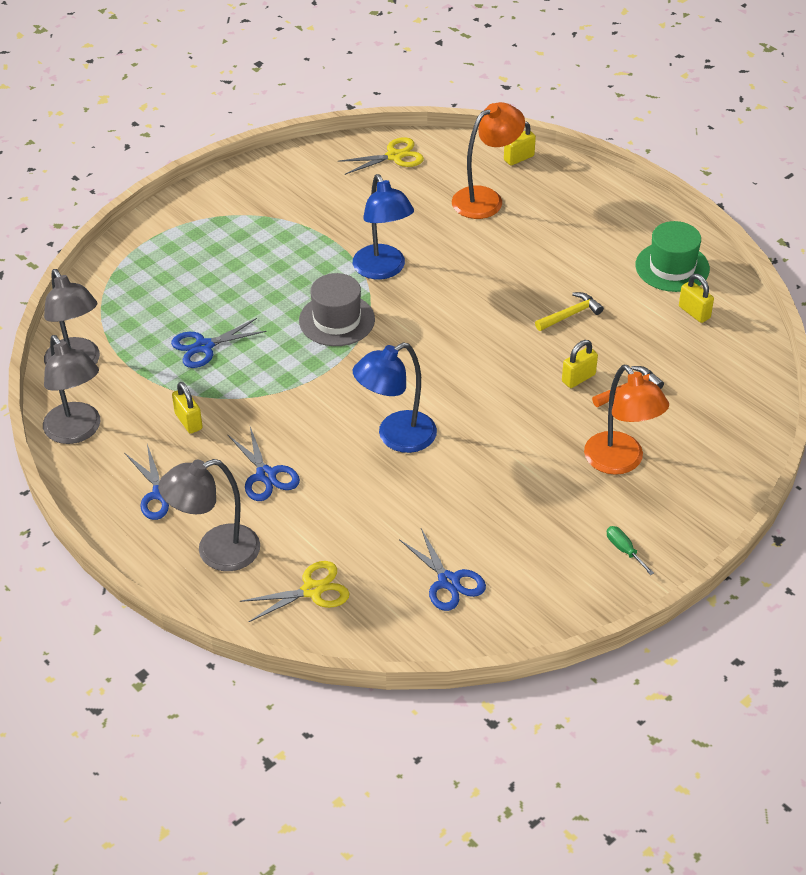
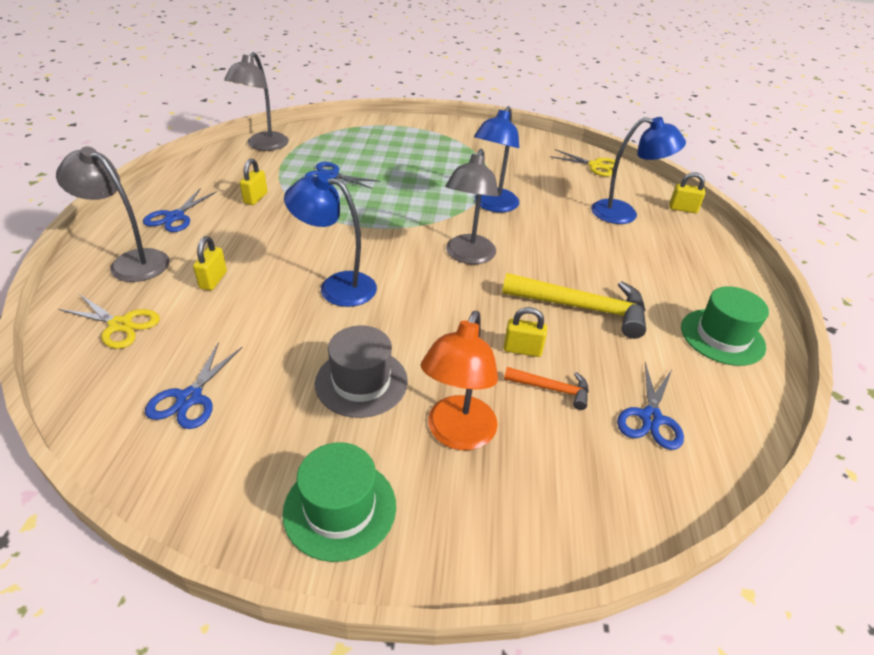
camera: 45 degrees right, 5 degrees down
(77, 432) = (205, 167): grey lamp -> grey lamp (468, 256)
(266, 475) = (233, 248): blue scissors -> blue scissors (650, 418)
(337, 320) = (420, 209): grey hat -> grey hat (361, 382)
(486, 198) = (624, 214): orange lamp -> blue lamp
(570, 314) = (582, 308): yellow hammer -> yellow hammer, size x1.95
(624, 550) = (340, 508): green screwdriver -> green hat
(694, 312) = (699, 380): yellow padlock -> yellow padlock (213, 280)

